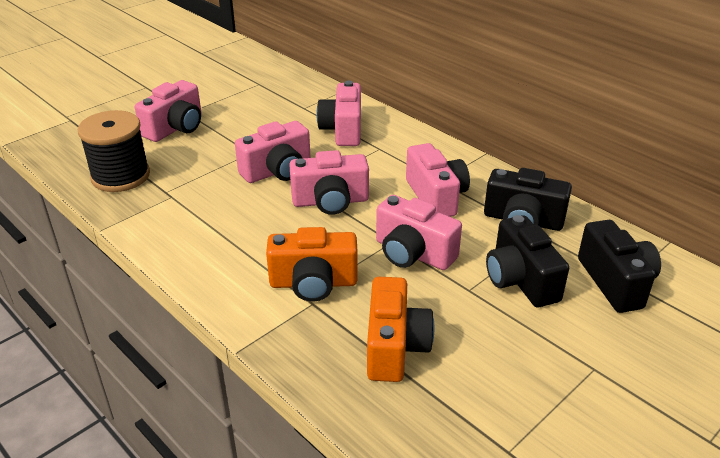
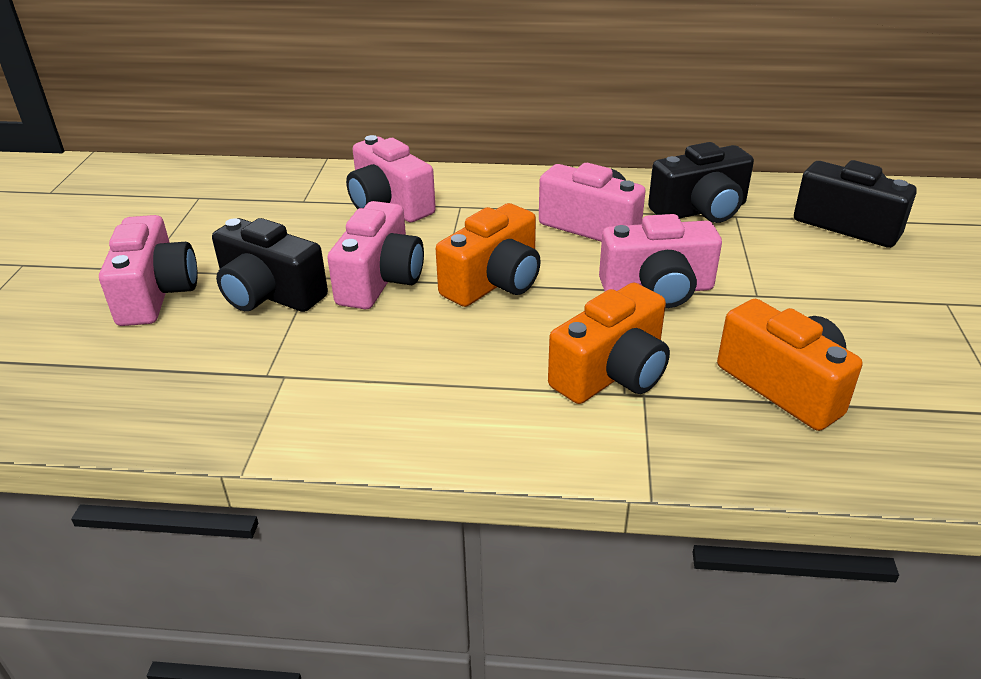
camera: 40 degrees left, 0 degrees up
(120, 176) = (164, 389): black spool -> none
(330, 201) = (494, 282): pink camera -> orange camera
(520, 280) = (781, 262): black camera -> black camera (269, 294)

